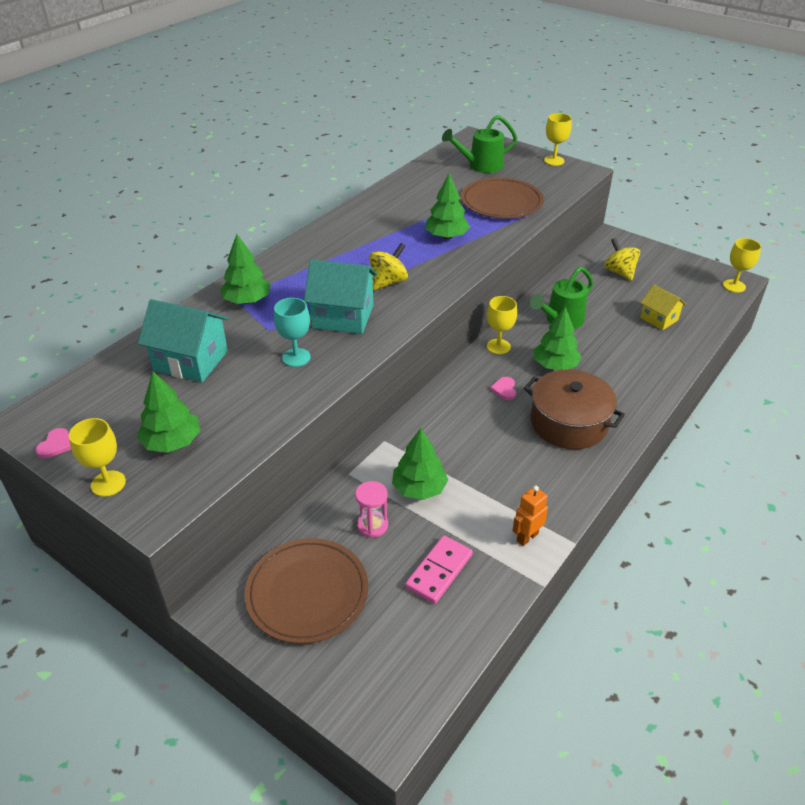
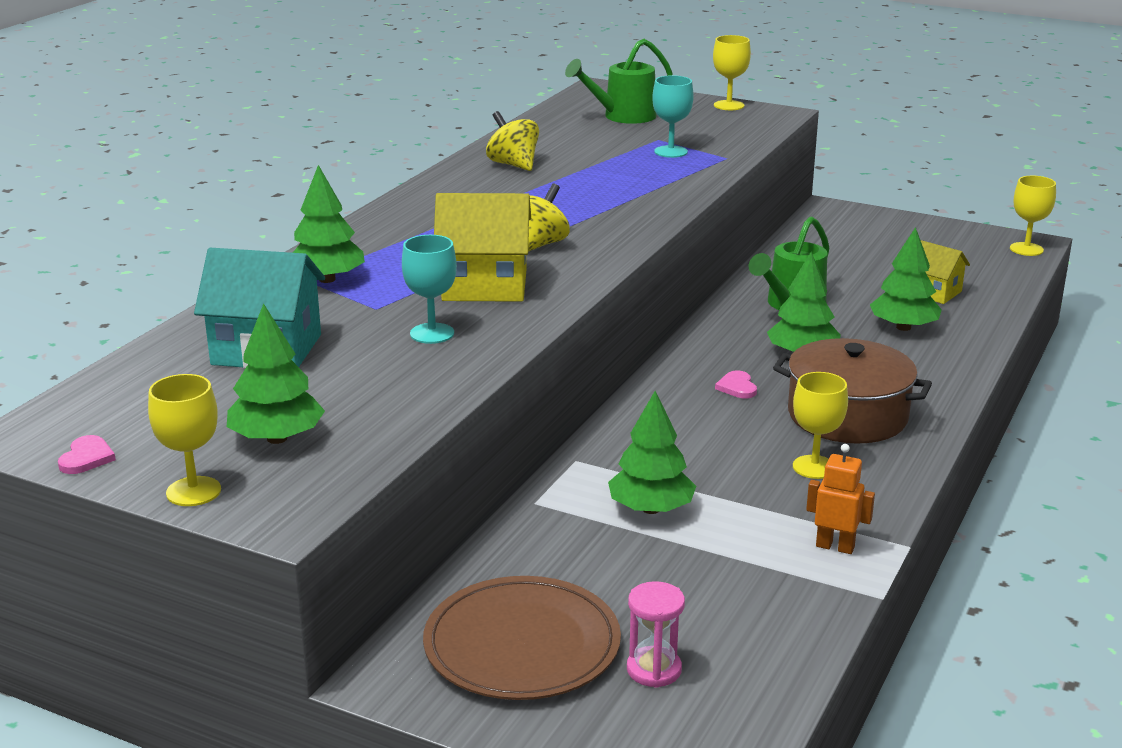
camera: 10 degrees left, 15 degrees down
(343, 316) = (484, 285): turquoise house -> yellow house
(372, 525) = (595, 558): pink hourglass -> pink hourglass (654, 670)
(439, 571) = (718, 598): pink domino -> none
(446, 236) = (604, 192): green tree -> green tree (903, 327)
(498, 346) = (709, 340): yellow goblet -> yellow goblet (814, 467)
(501, 202) = (670, 152): brown plate -> turquoise goblet
(527, 537) = (835, 546): orange robot -> orange robot turned 75 degrees clockwise
(619, 272) = (856, 246): yellow spinning top -> yellow spinning top (513, 165)

